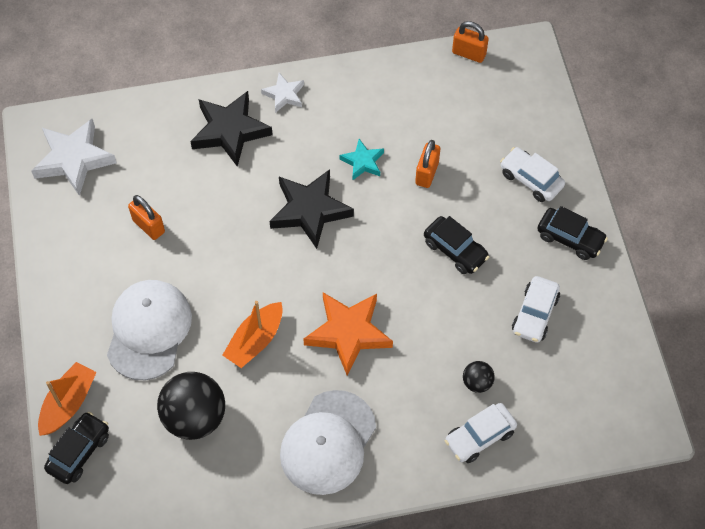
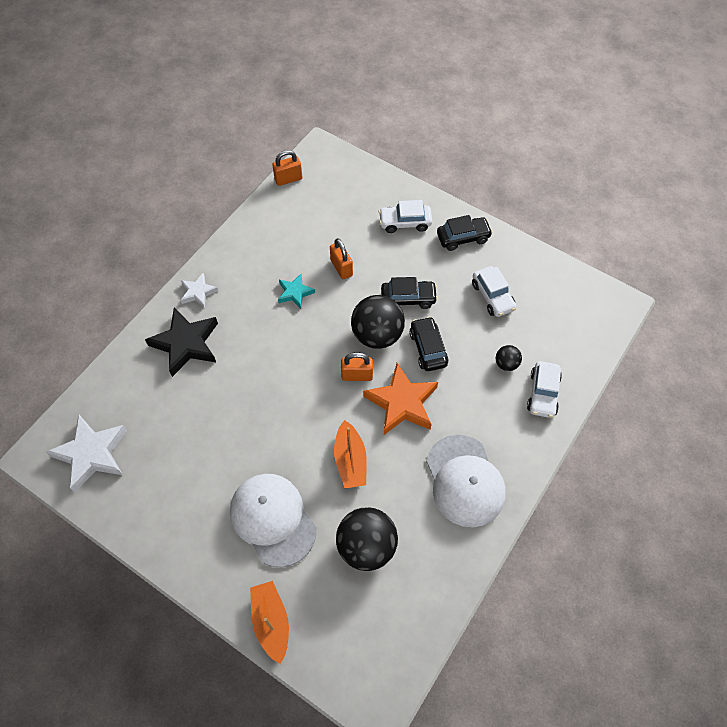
camera: 45 degrees left, 0 degrees up
(79, 452) = (315, 647): black car -> black car (428, 348)
(148, 226) = (197, 451): orange padlock -> orange padlock (357, 375)
(310, 210) = (294, 349): black star -> none
(392, 258) = (377, 335): none -> black ball

